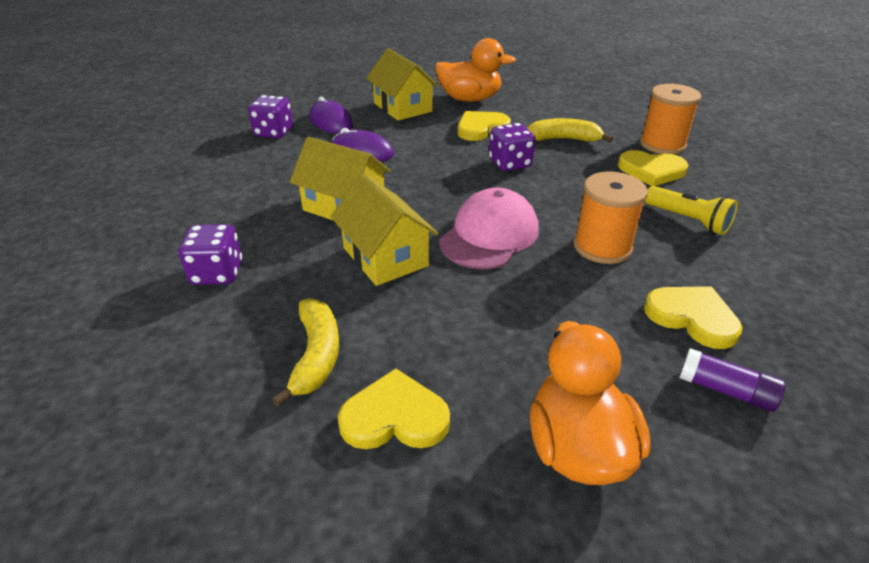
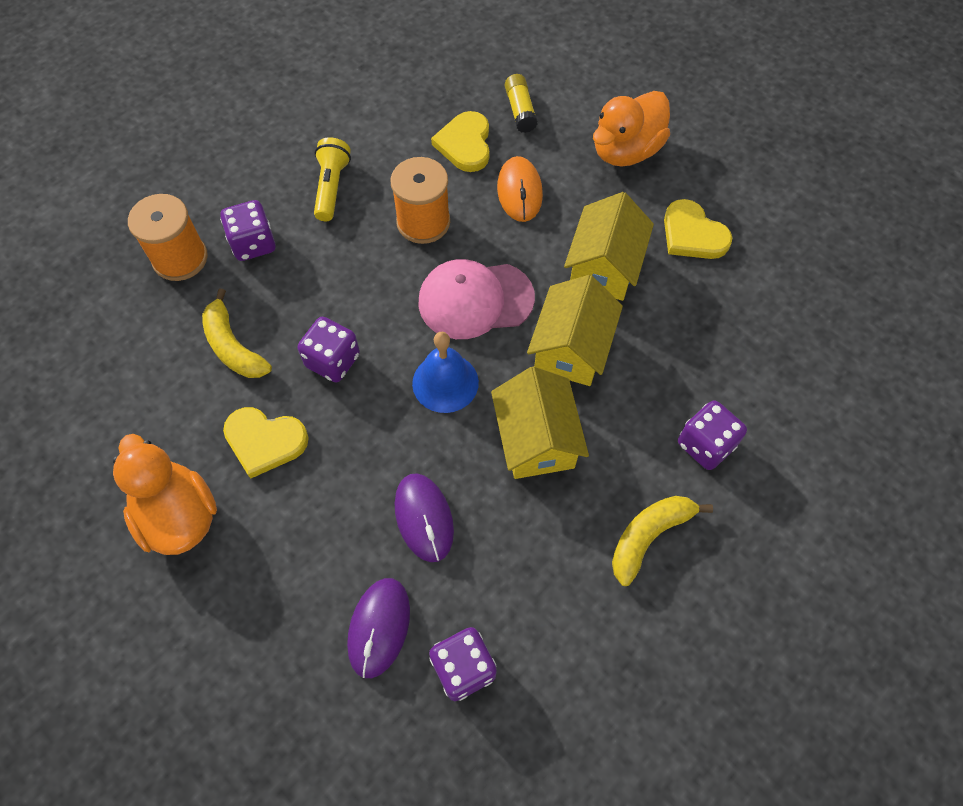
camera: 130 degrees left, 25 degrees up
(316, 355) = (698, 306): yellow banana -> yellow banana (648, 536)
(403, 107) = (267, 576): yellow house -> yellow house (604, 266)
(436, 193) = (445, 382): none -> blue bell
(588, 320) = (519, 191): none -> orange mouse
(651, 171) = (253, 244): yellow heart -> purple dice
(726, 390) = (520, 110): purple glue stick -> yellow glue stick

